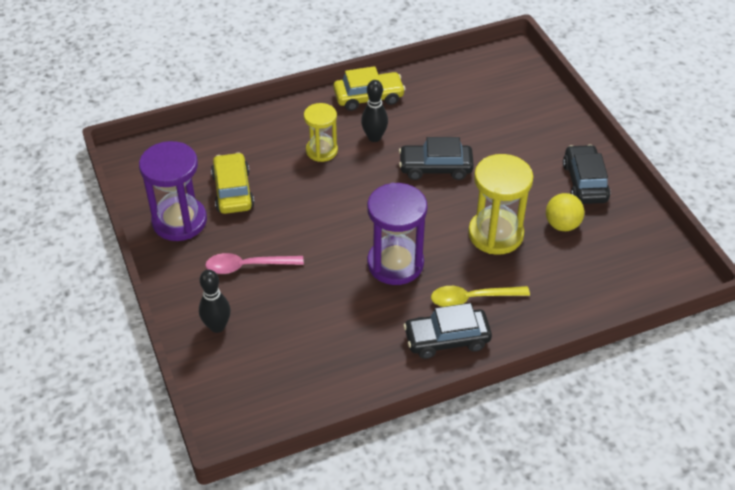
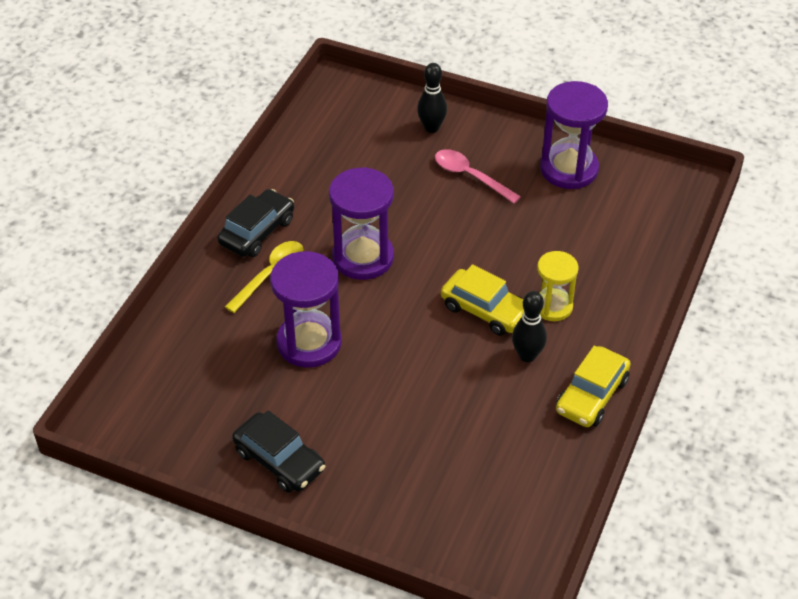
camera: 135 degrees right, 0 degrees up
(233, 191) = (568, 219): yellow car -> yellow car (485, 310)
(247, 266) = (470, 176): pink spoon -> pink spoon turned 90 degrees counterclockwise
(435, 168) = (434, 367): black car -> none
(495, 234) = (309, 343): yellow hourglass -> purple hourglass
(562, 225) = (258, 396): yellow ball -> none

